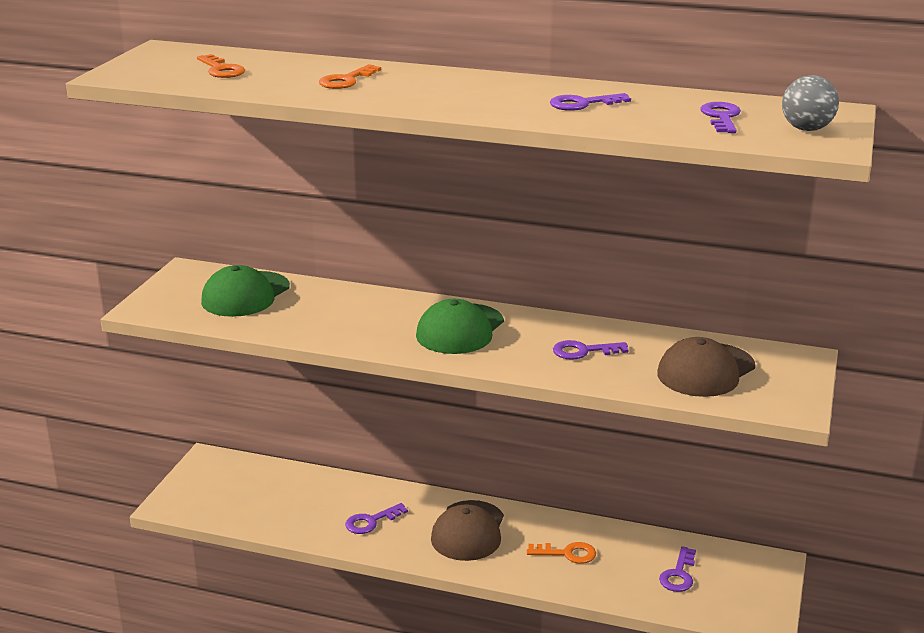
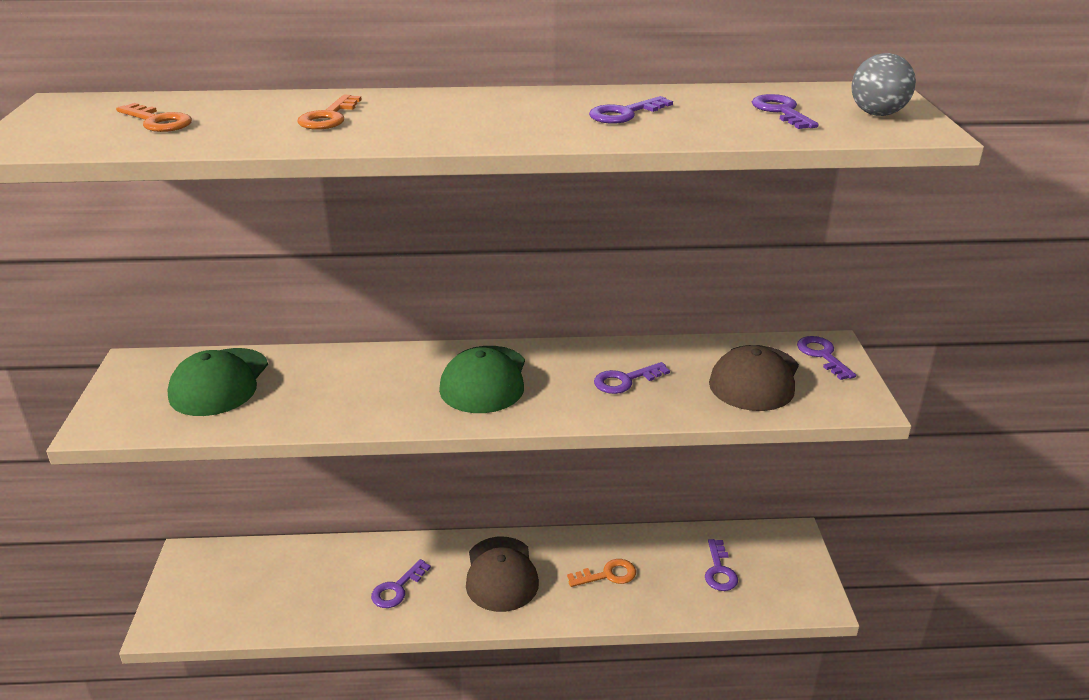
camera: 20 degrees left, 5 degrees up
(787, 364) = (822, 355): none -> purple key

